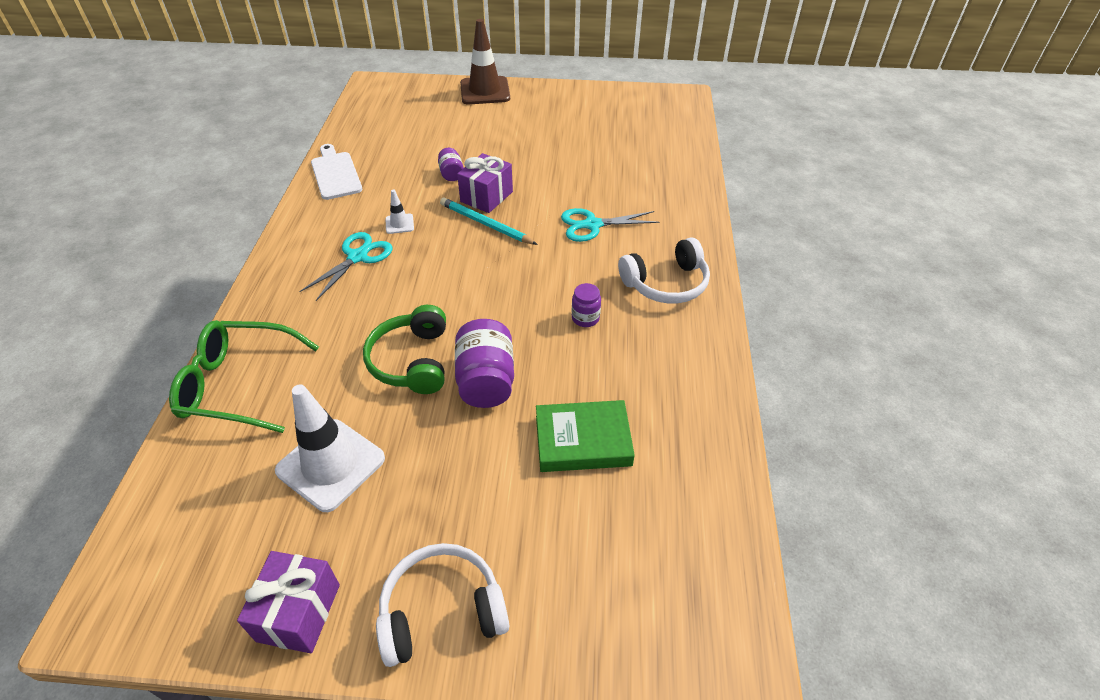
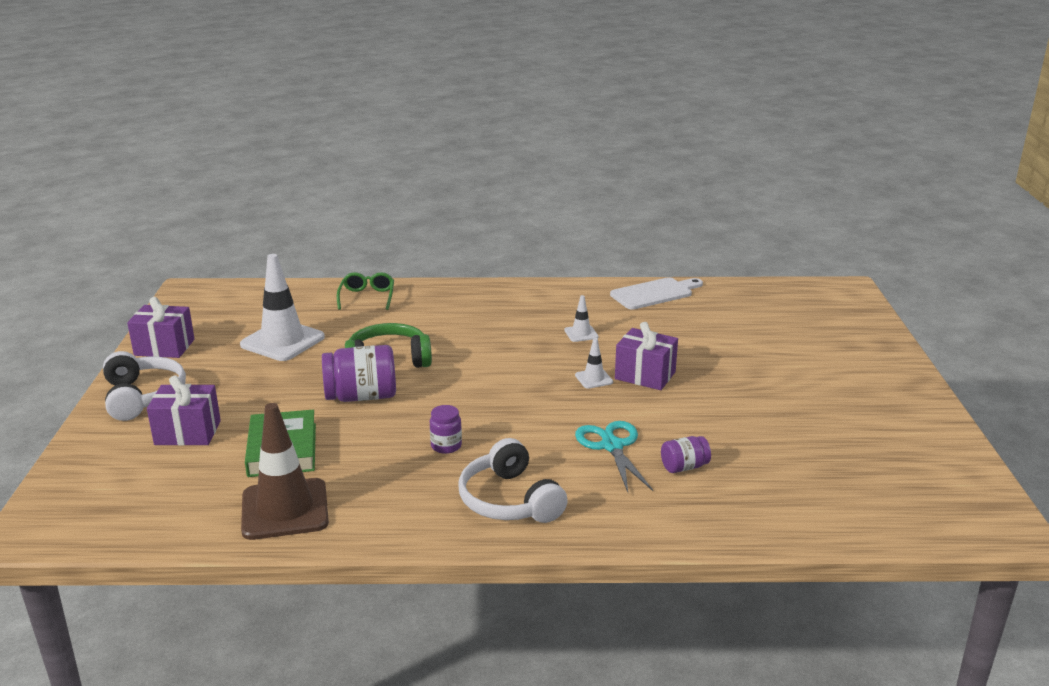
camera: 85 degrees right, 20 degrees down
(238, 384) = (367, 297): green glasses -> green glasses, size x0.58
(357, 257) = (525, 320): turquoise scissors -> none
(451, 174) = (681, 351): purple jar -> purple jar (684, 467)
(485, 91) = (882, 356): brown traffic cone -> brown traffic cone (285, 509)
(485, 224) = (594, 379): turquoise pencil -> white traffic cone
(540, 538) = (188, 433): none -> purple gift

